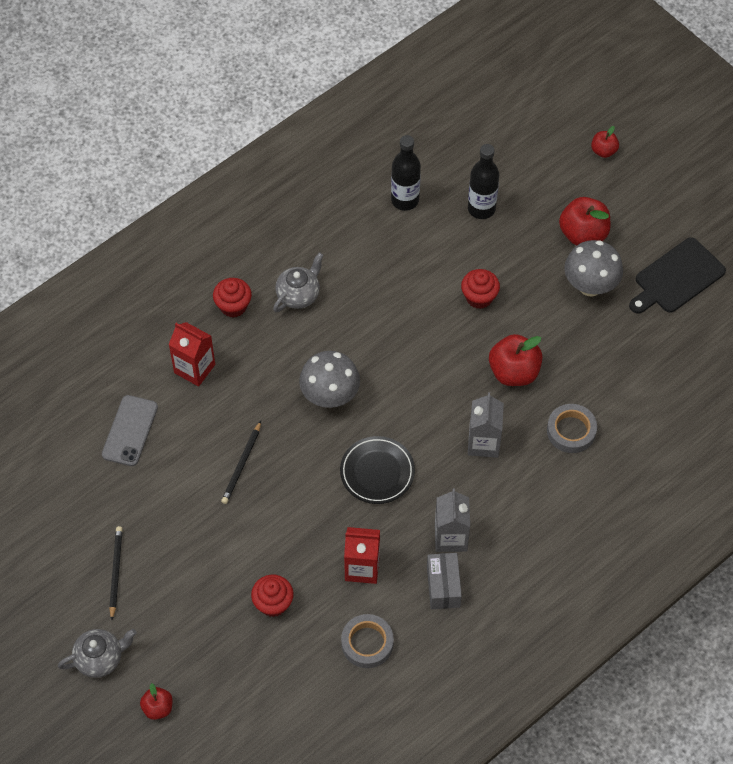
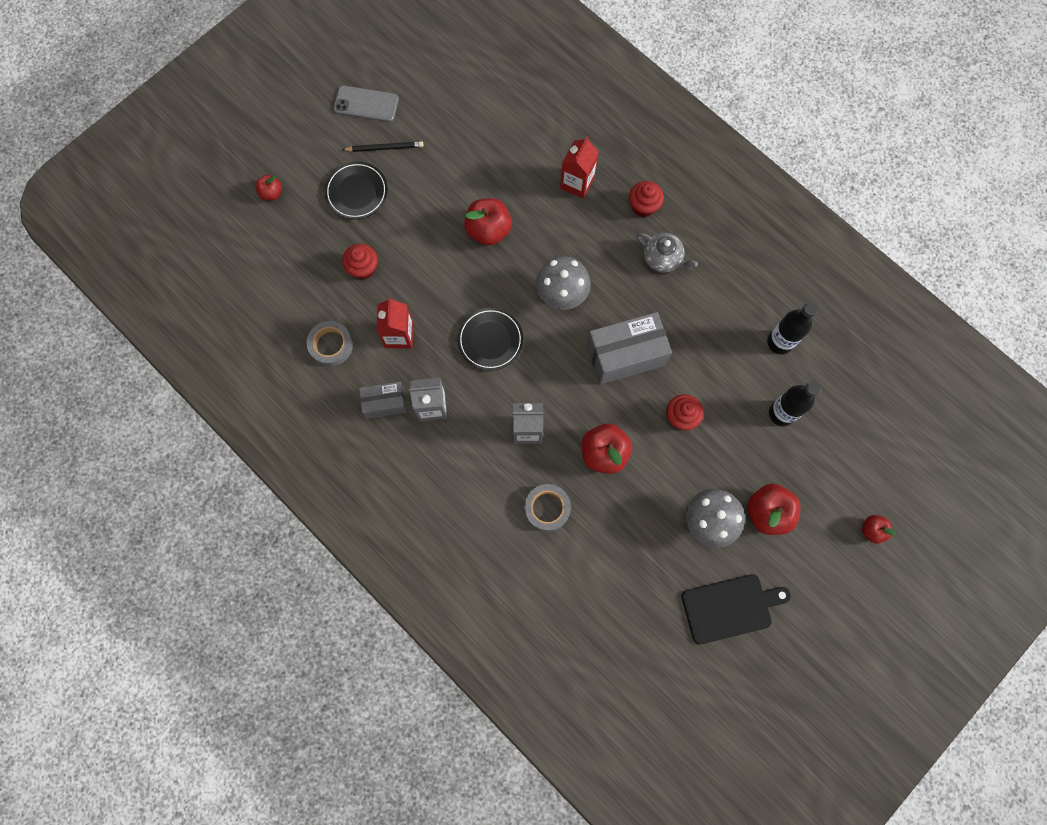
camera: 85 degrees right, 15 degrees up
(100, 658) = (311, 147): grey teapot -> none
(130, 431) = (512, 141): grey phone -> grey phone (366, 104)
(171, 607) = (357, 192): none -> black plate
(242, 464) = (488, 230): black pencil -> red apple
(406, 341) = (625, 355): none -> grey box
(677, 277) = (730, 608): black cutting board -> black cutting board turned 120 degrees clockwise

